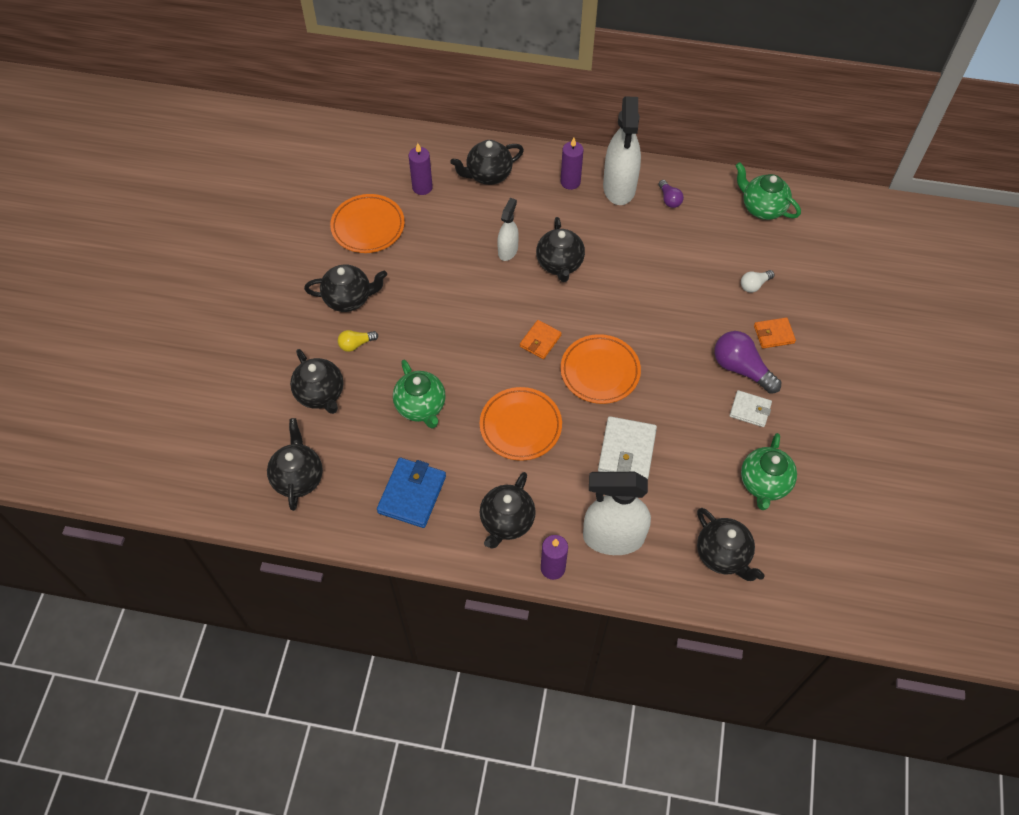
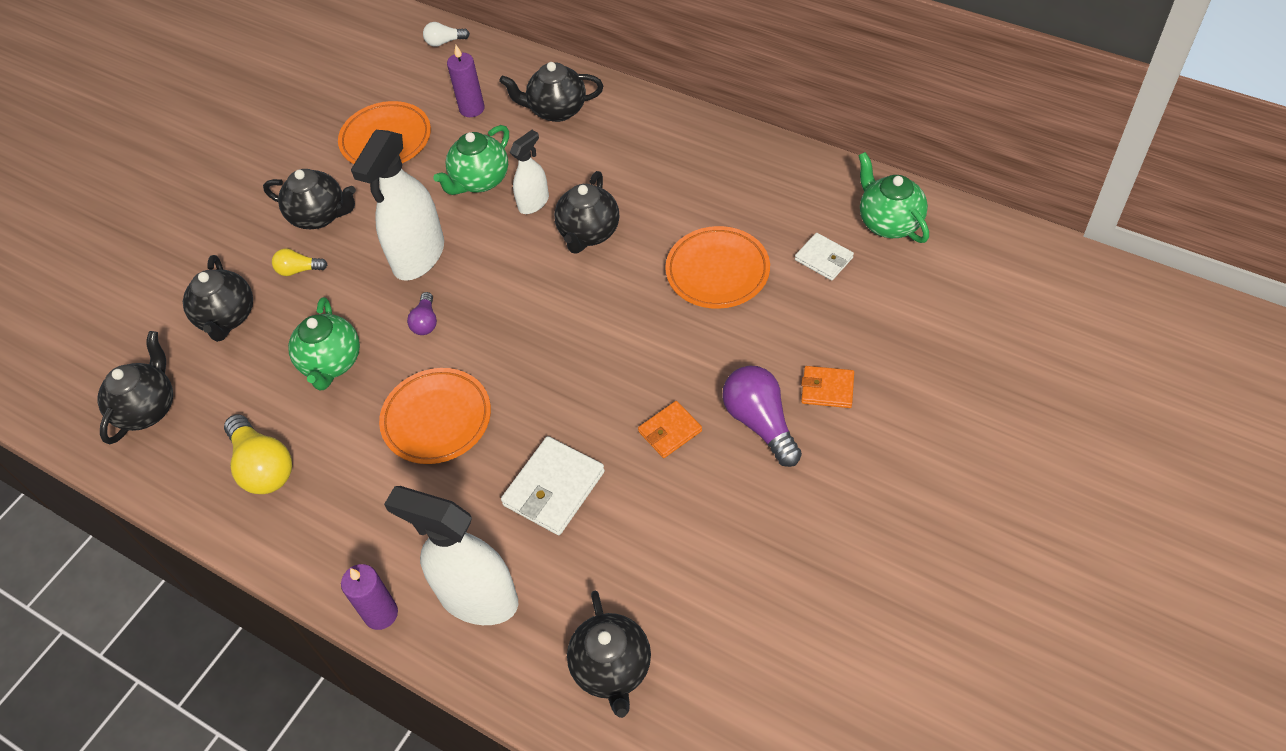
camera: 25 degrees right, 5 degrees down
(412, 494) = (263, 466): blue wallet -> yellow light bulb
(506, 522) = (356, 535): black teapot -> none
(540, 341) = (516, 320): orange wallet -> orange wallet (670, 431)
(570, 182) = (652, 139): purple candle -> none
(600, 371) = (571, 377): orange plate -> orange plate (717, 271)
(619, 187) = (710, 158): white spray bottle -> white spray bottle (418, 256)
(669, 199) = (768, 186): purple light bulb -> purple light bulb (426, 322)
(750, 410) = (746, 481): white wallet -> white wallet (824, 259)
(754, 285) = (831, 318): white light bulb -> white light bulb (444, 42)
(764, 484) = (717, 587): green teapot -> green teapot (480, 181)

